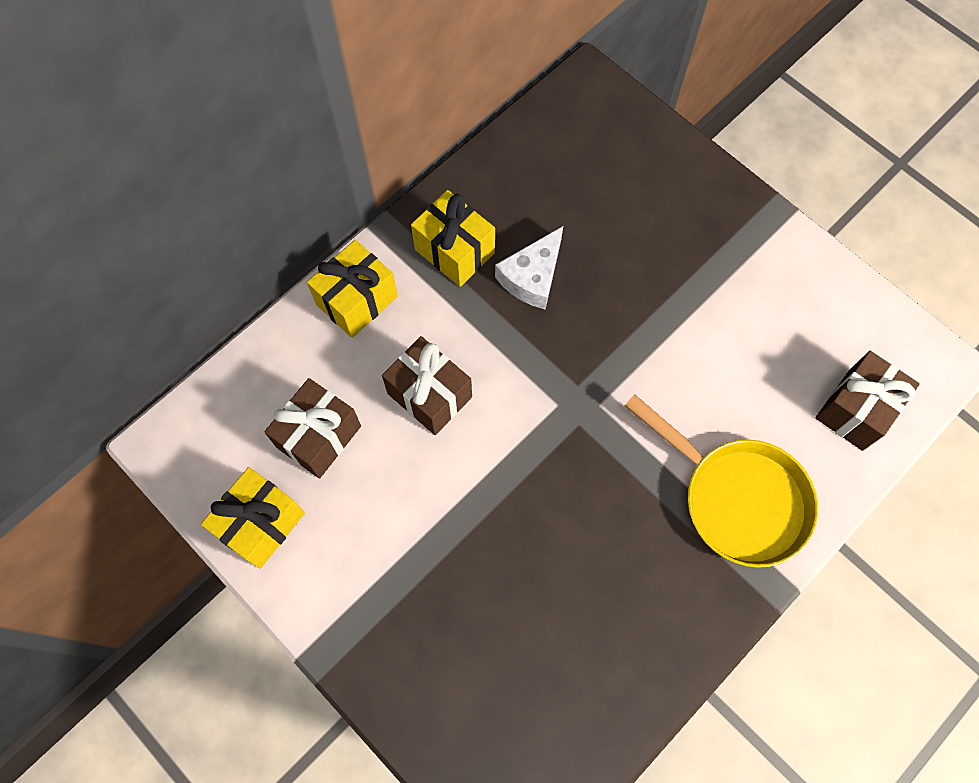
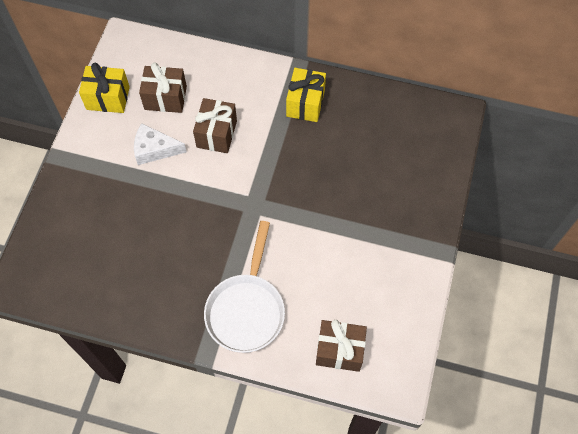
camera: 60 degrees right, 5 degrees down
(357, 300) = (248, 75): yellow gift -> none
(532, 277) = (314, 147): white cheese -> white cheese (154, 149)
(736, 498) = (247, 309): yellow pan -> white pan

